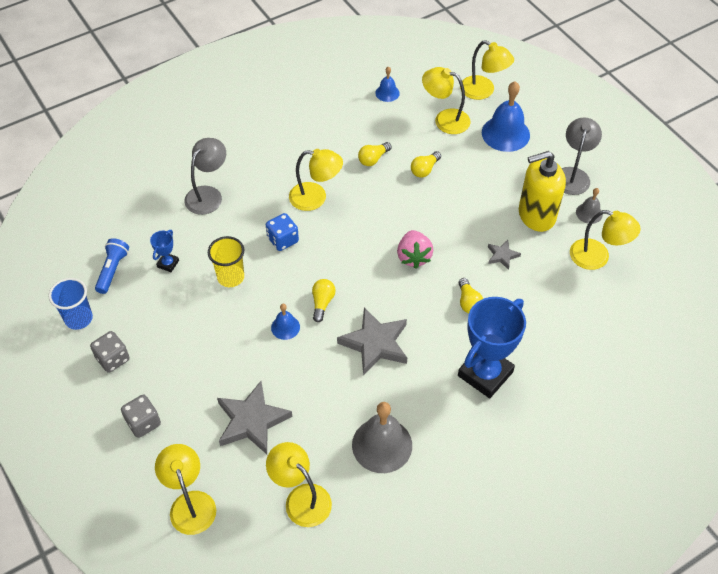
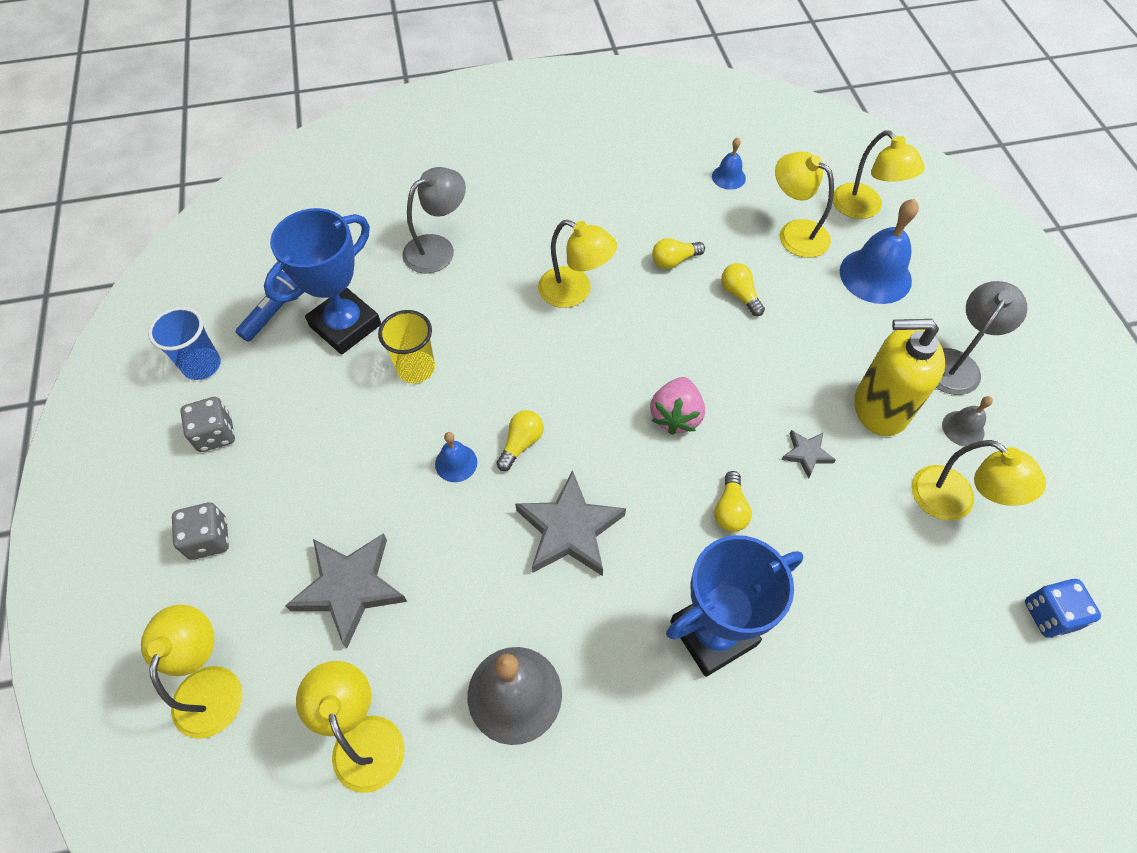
camera: 20 degrees right, 5 degrees up
(168, 263) = (345, 325): blue trophy -> blue trophy, size x2.27
(283, 240) = (506, 337): blue dice -> blue dice (1049, 615)
(424, 170) = (739, 295): yellow light bulb -> yellow light bulb turned 90 degrees clockwise

